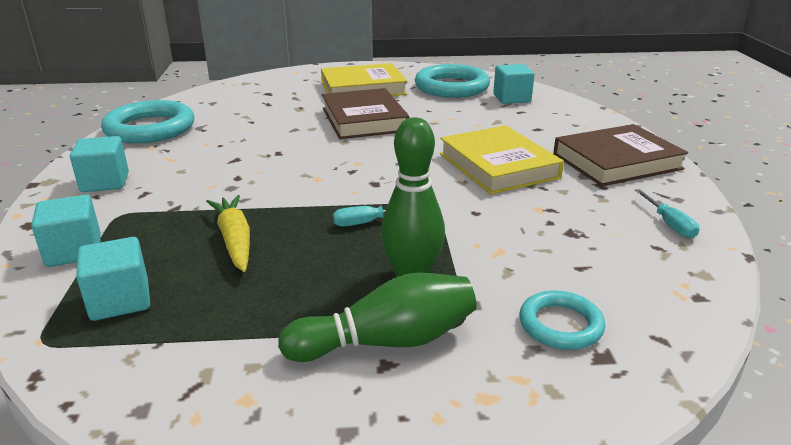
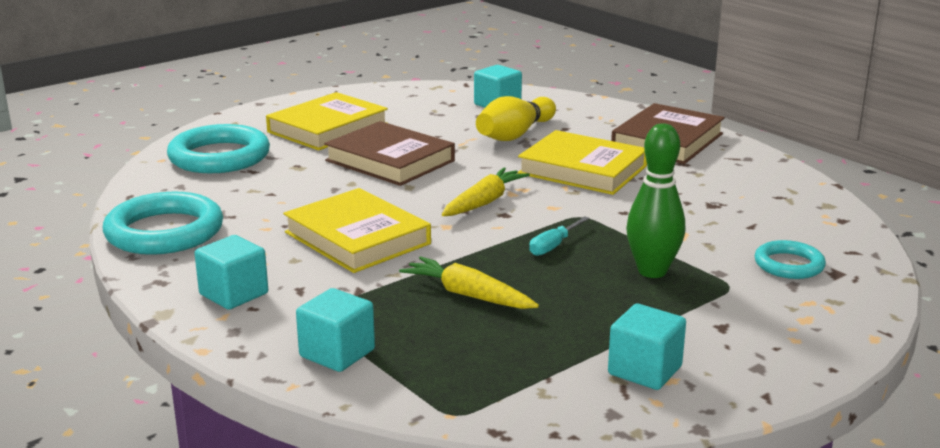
camera: 35 degrees left, 5 degrees down
(120, 300) = (460, 367): turquoise cube -> turquoise cube (644, 370)
(244, 168) = (357, 238): none -> yellow book
(376, 169) = (484, 202): none -> yellow carrot
(387, 341) = (701, 314): green bowling pin -> none
(451, 87) = (420, 106): turquoise ring -> turquoise ring (219, 157)
(488, 124) = (515, 135): none -> yellow bowling pin
(669, 224) = (766, 178): turquoise screwdriver -> none

